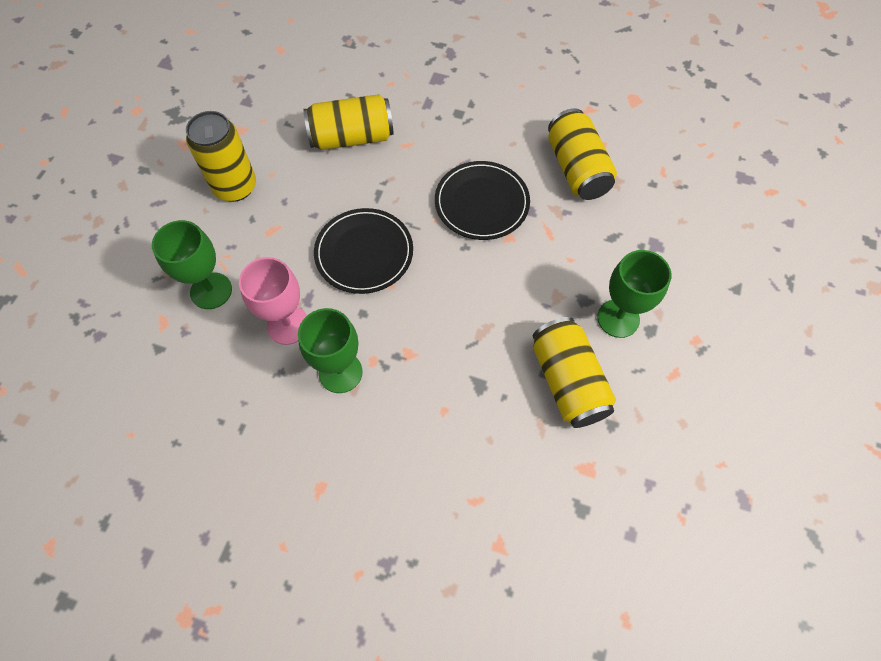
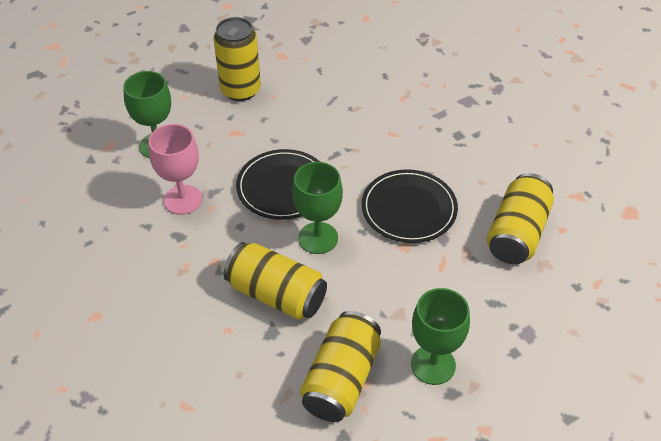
camera: 40 degrees right, 15 degrees down
(340, 372) = (185, 253): green goblet -> green goblet (318, 238)
(352, 137) = (356, 105): yellow can -> yellow can (276, 294)

